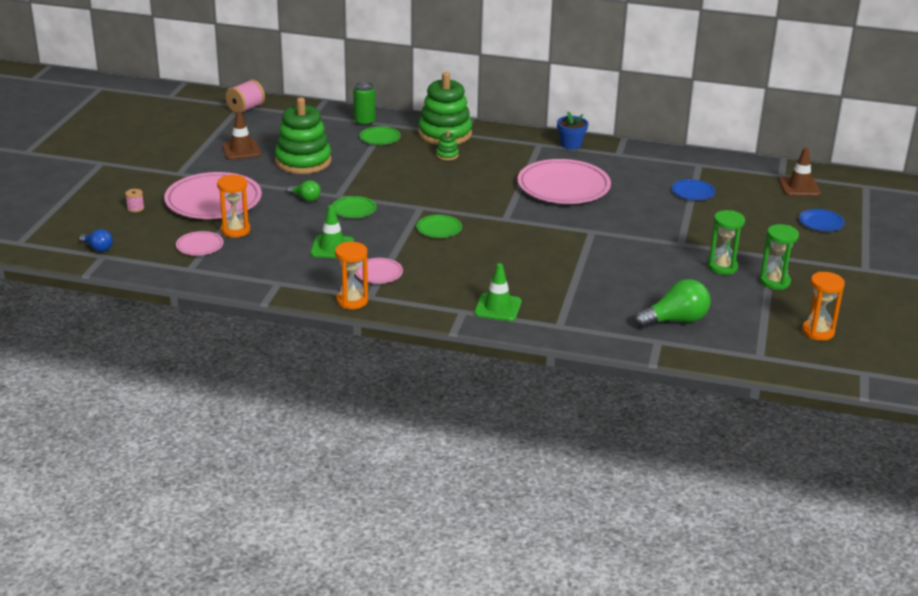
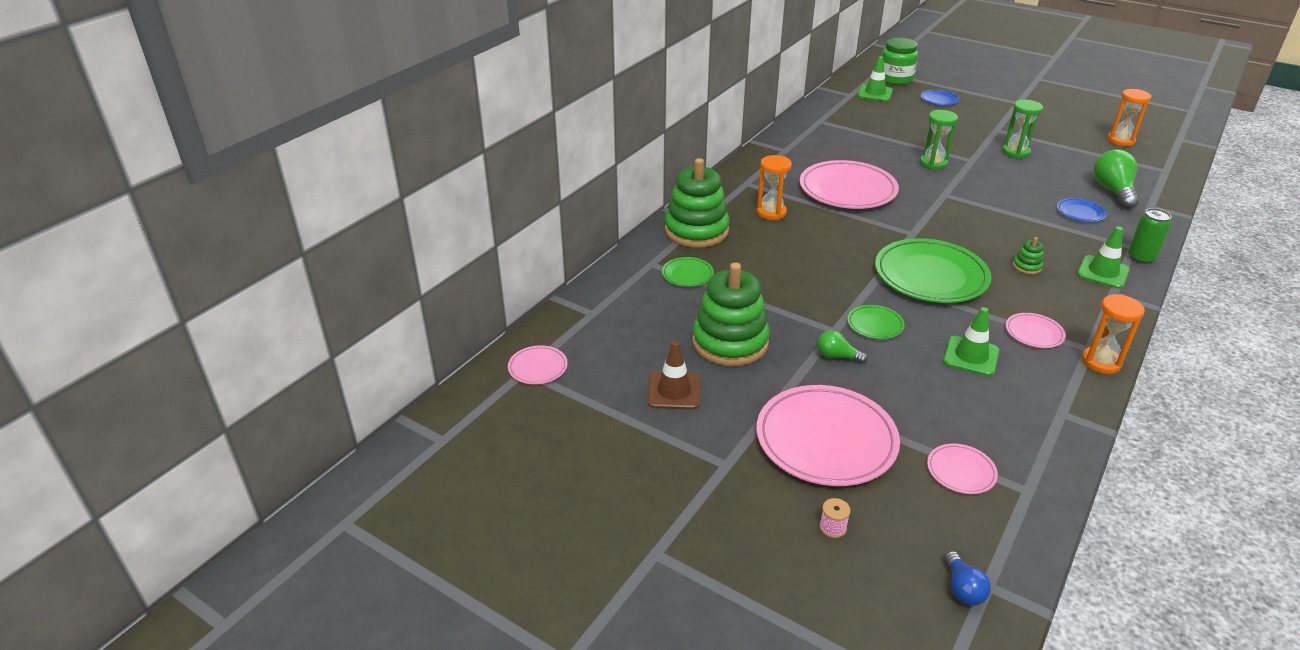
camera: 70 degrees left, 5 degrees up
(98, 248) = (962, 589): blue light bulb -> blue light bulb turned 120 degrees clockwise
(235, 230) = (918, 430): orange hourglass -> orange hourglass (771, 212)
(246, 108) = (538, 367): pink spool -> pink plate
(305, 198) = (837, 356): green light bulb -> green light bulb turned 120 degrees counterclockwise
(364, 122) = (637, 278): green can -> green can (1141, 258)
(439, 229) = (930, 276): green plate -> green plate, size x2.16
(447, 155) = (752, 239): green stacking toy -> green stacking toy (1027, 266)
(571, 144) = (754, 168): blue flower pot -> none
(693, 192) = (874, 135): blue plate -> blue plate (1080, 212)
(774, 282) = (1040, 138): green hourglass -> green hourglass (933, 163)
(799, 187) = (875, 93): brown traffic cone -> green traffic cone
(854, 196) = (895, 79): none -> green jar

